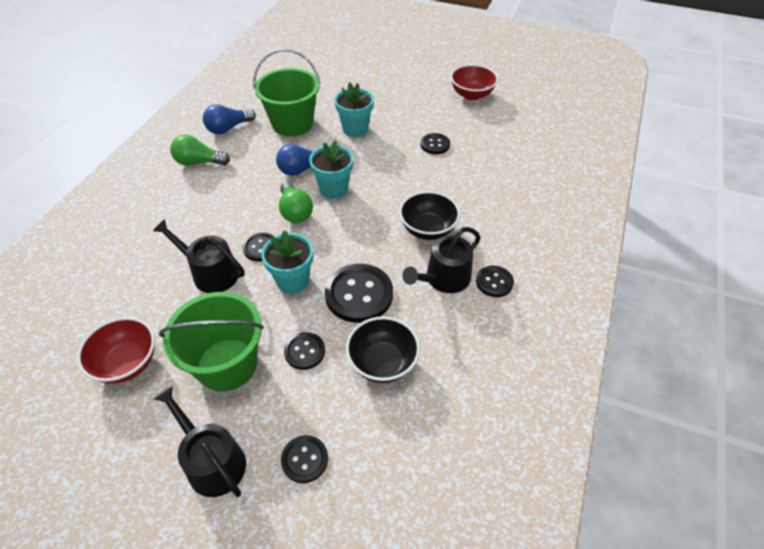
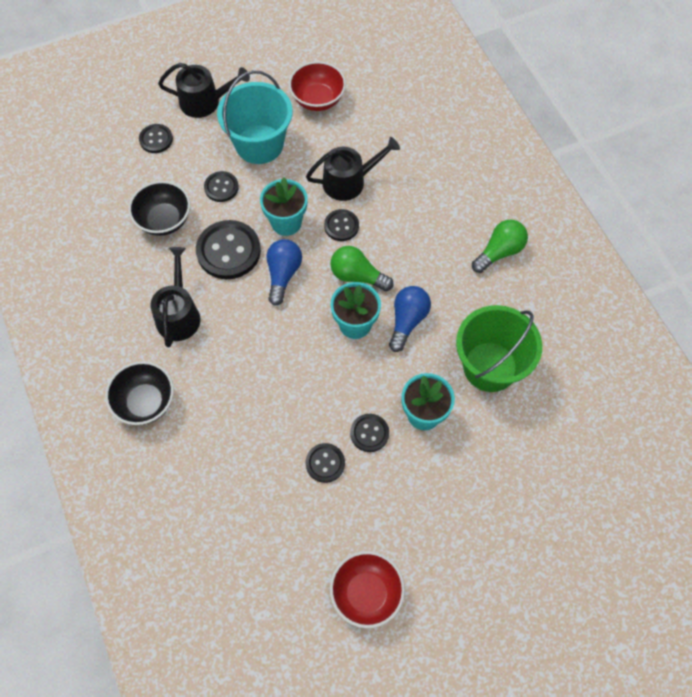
camera: 135 degrees right, 15 degrees up
(227, 364) = (259, 144): green bucket -> turquoise bucket
(228, 128) = (535, 307): blue light bulb -> blue light bulb (283, 274)
(427, 229) = (233, 350): black bowl -> black bowl (145, 402)
(494, 282) = (137, 344): black button -> black button (369, 433)

